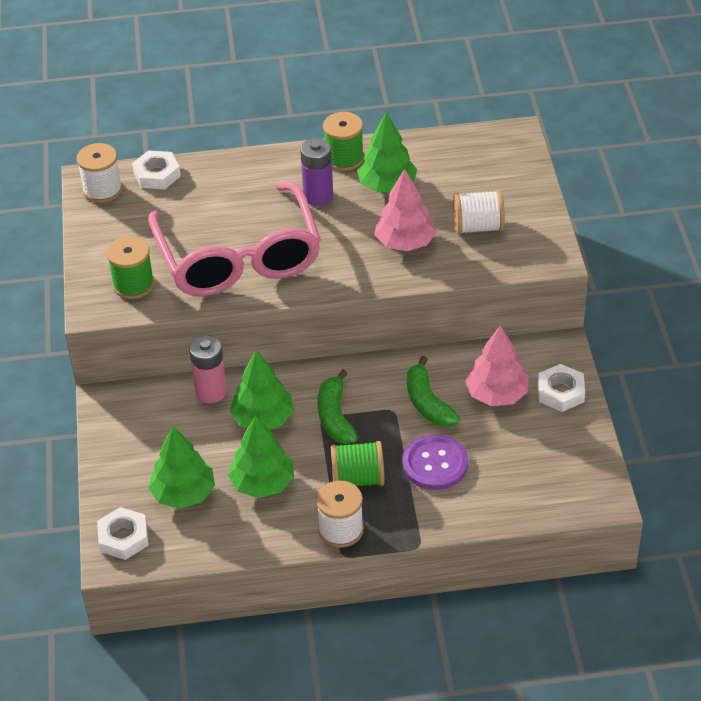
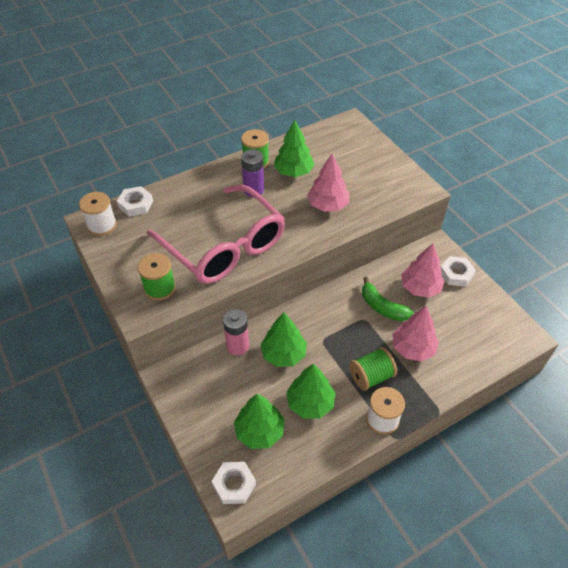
camera: 25 degrees left, 5 degrees up
(335, 417) = (330, 336): green banana -> none
(435, 464) = (413, 348): purple button -> pink tree
(478, 227) = (366, 183): white spool -> none

